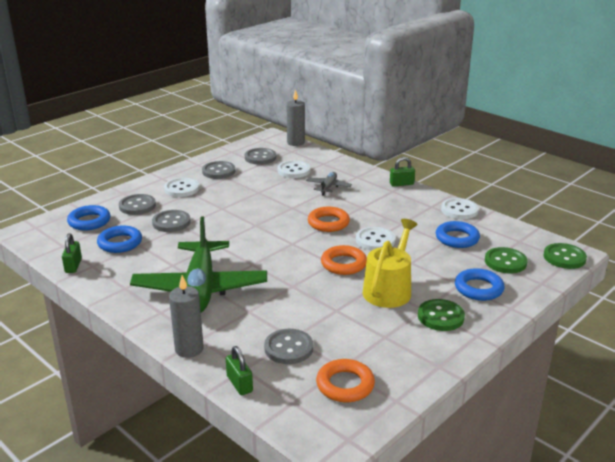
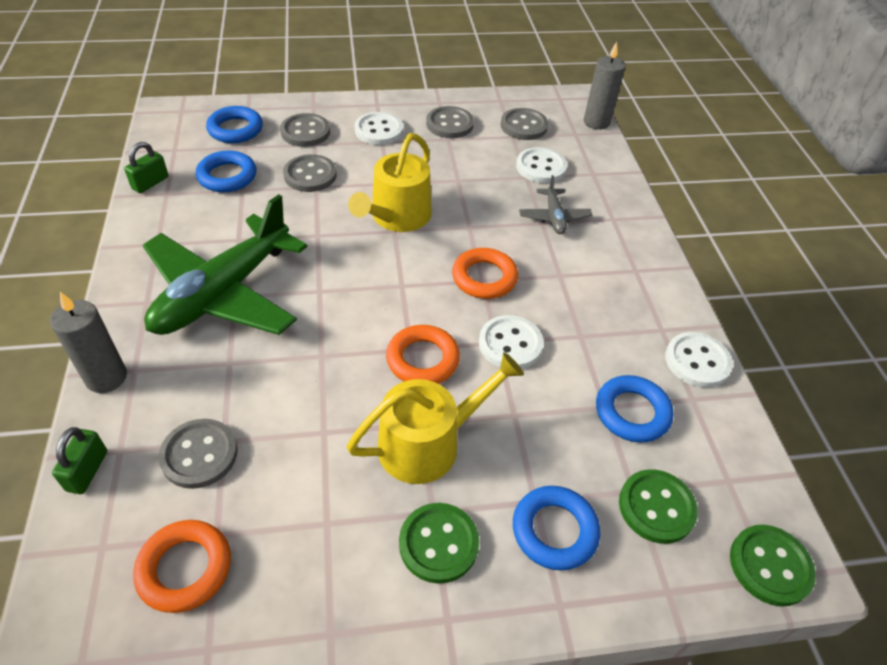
camera: 35 degrees right, 20 degrees up
(248, 219) = (397, 217): none -> yellow watering can
(328, 187) = (554, 217): grey plane -> grey plane turned 120 degrees clockwise
(401, 184) = (663, 265): green padlock -> none

